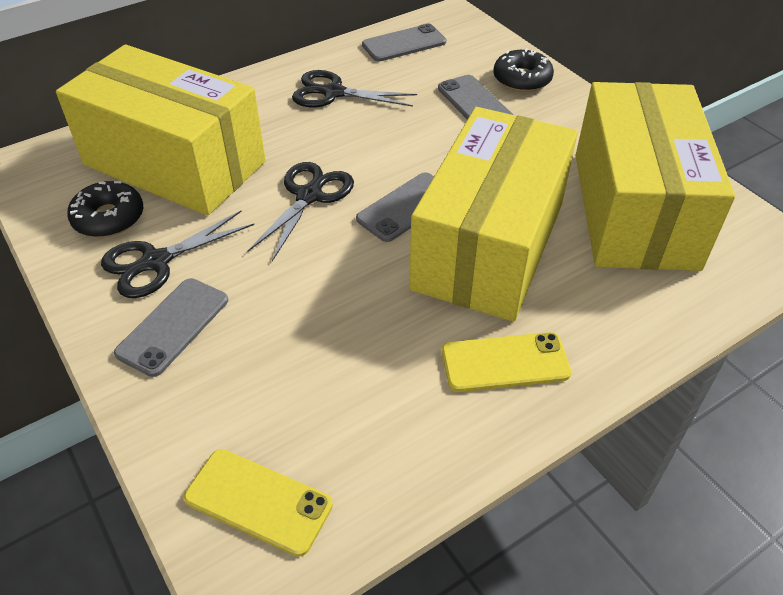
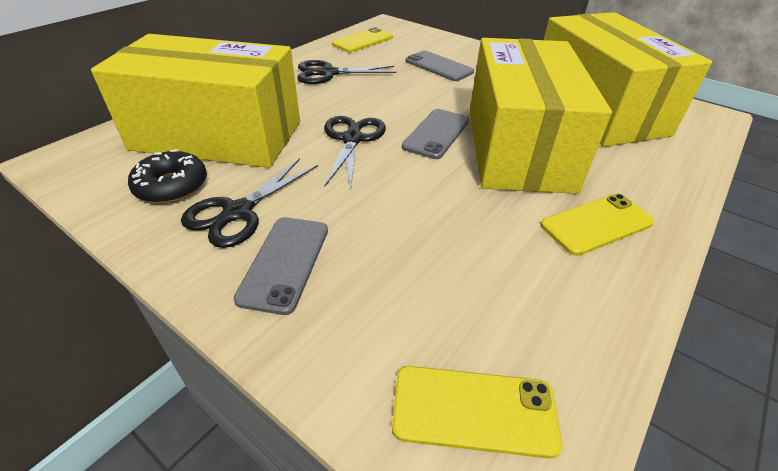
camera: 20 degrees left, 5 degrees down
(404, 43) = (363, 41): grey phone -> yellow phone
(522, 79) = (460, 50): black donut -> none

